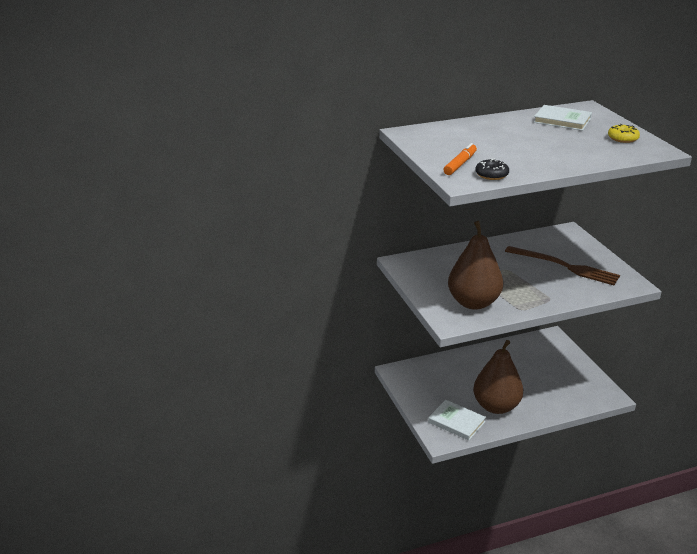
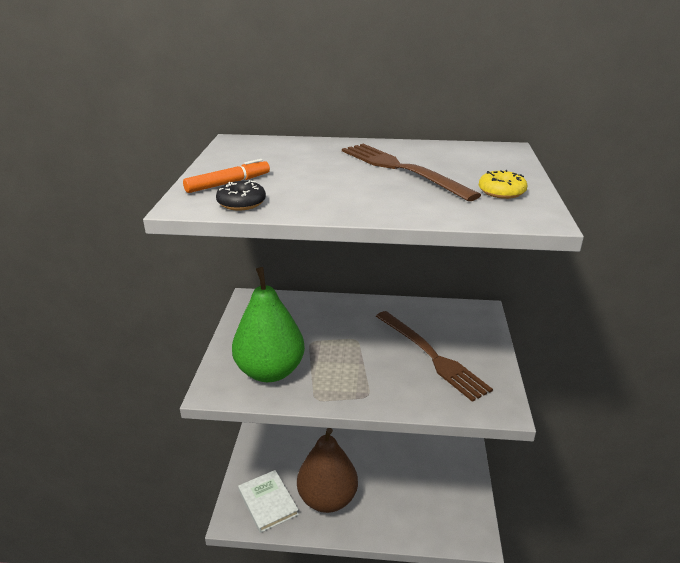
camera: 25 degrees right, 0 degrees up
(473, 302) = (270, 371): brown pear -> green pear
(547, 134) = (401, 169): none -> brown fork
(562, 120) = (448, 157): white book -> none

